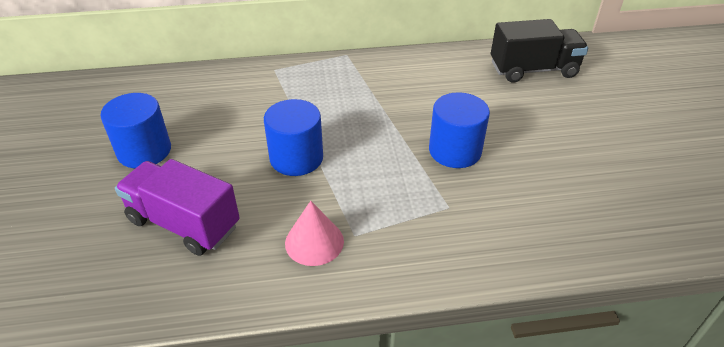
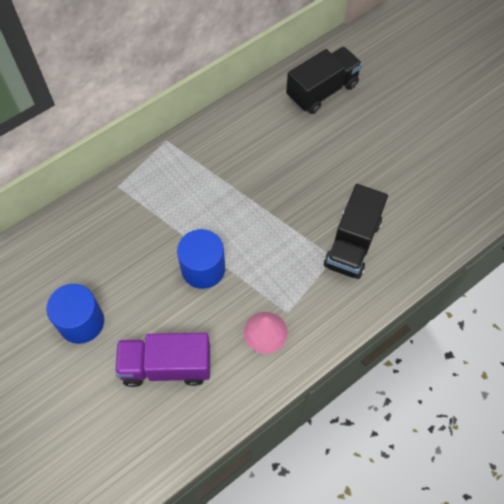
camera: 30 degrees left, 20 degrees up
(455, 151) = (310, 204): blue cylinder -> none
(480, 203) = (352, 244): none -> black truck

